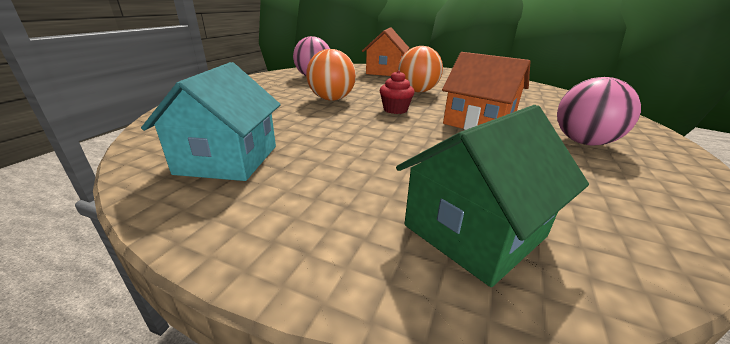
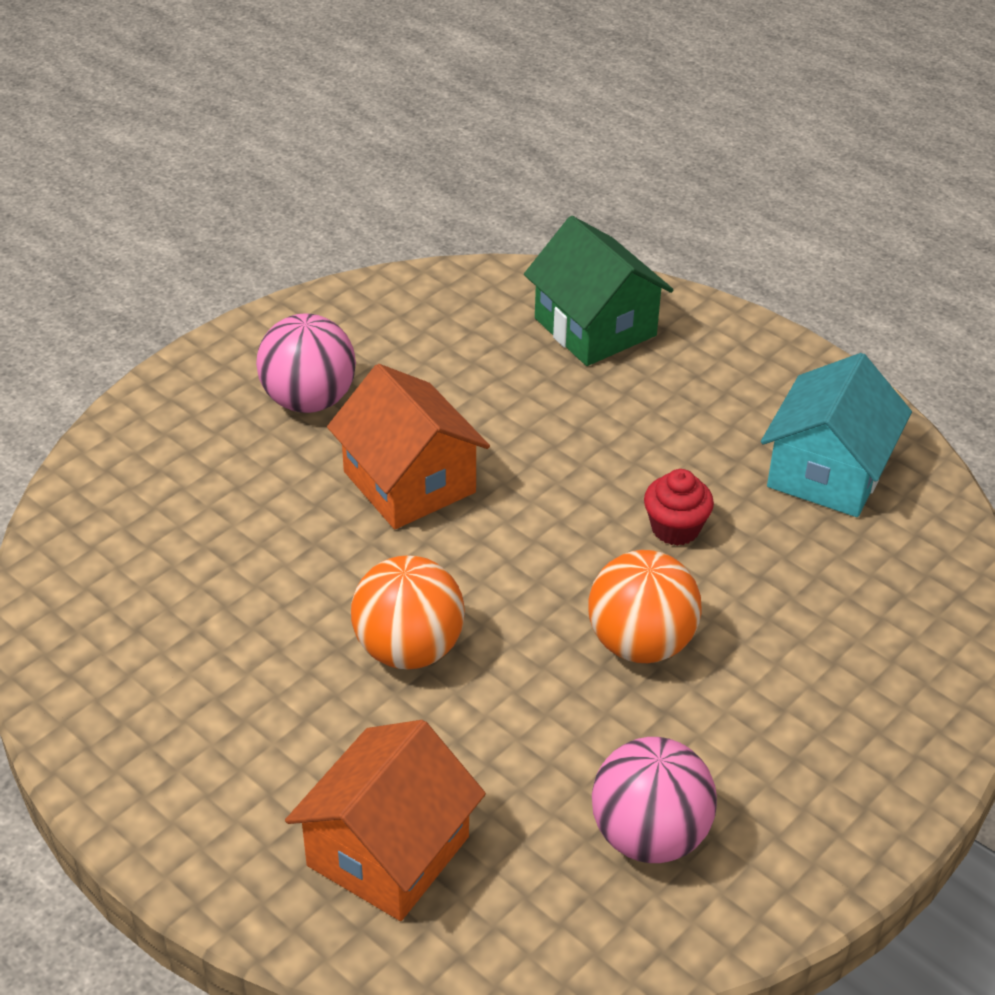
camera: 160 degrees left, 15 degrees up
(395, 110) = (527, 561): red cupcake -> red cupcake (675, 528)
(474, 231) = (595, 327): green house -> green house turned 75 degrees clockwise

